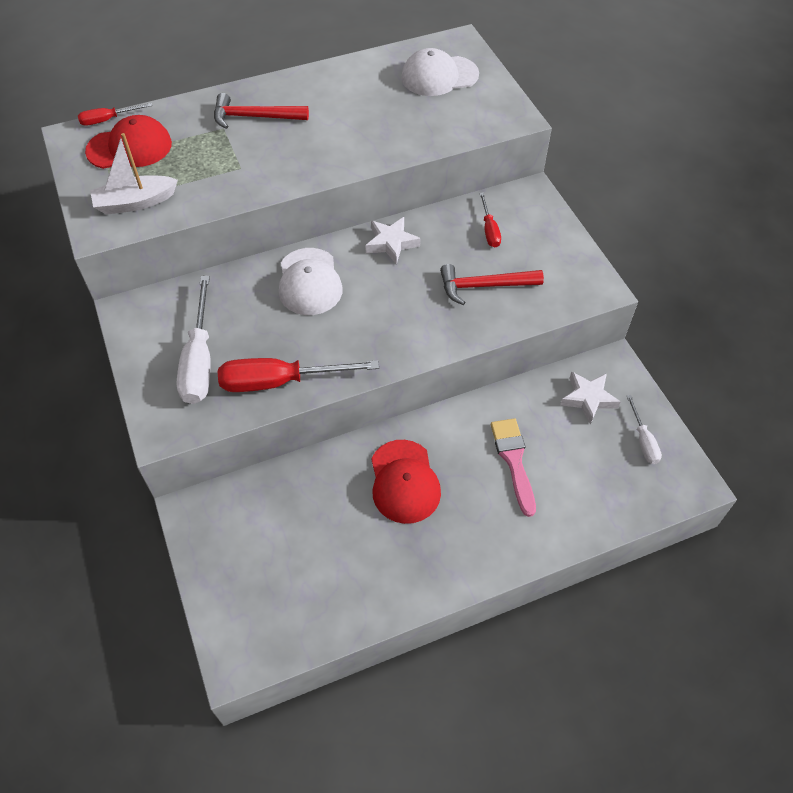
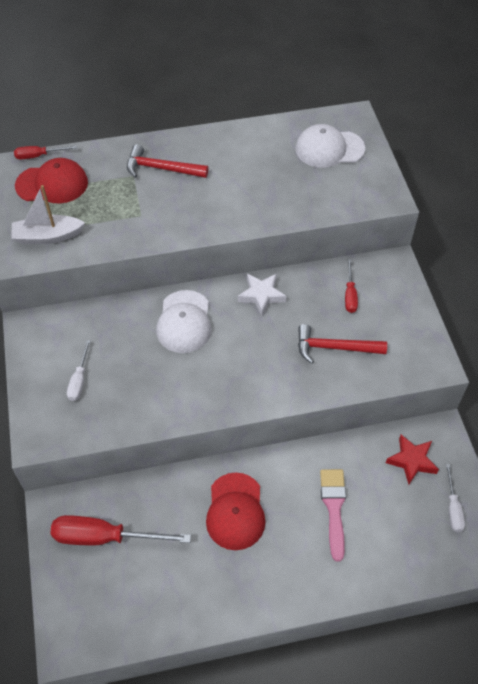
camera: 10 degrees right, 0 degrees up
(199, 360) = (79, 380): white screwdriver -> white screwdriver, size x0.53
(280, 381) = (142, 410): red screwdriver -> red screwdriver (105, 537)
(588, 399) = (411, 461): white star -> red star

